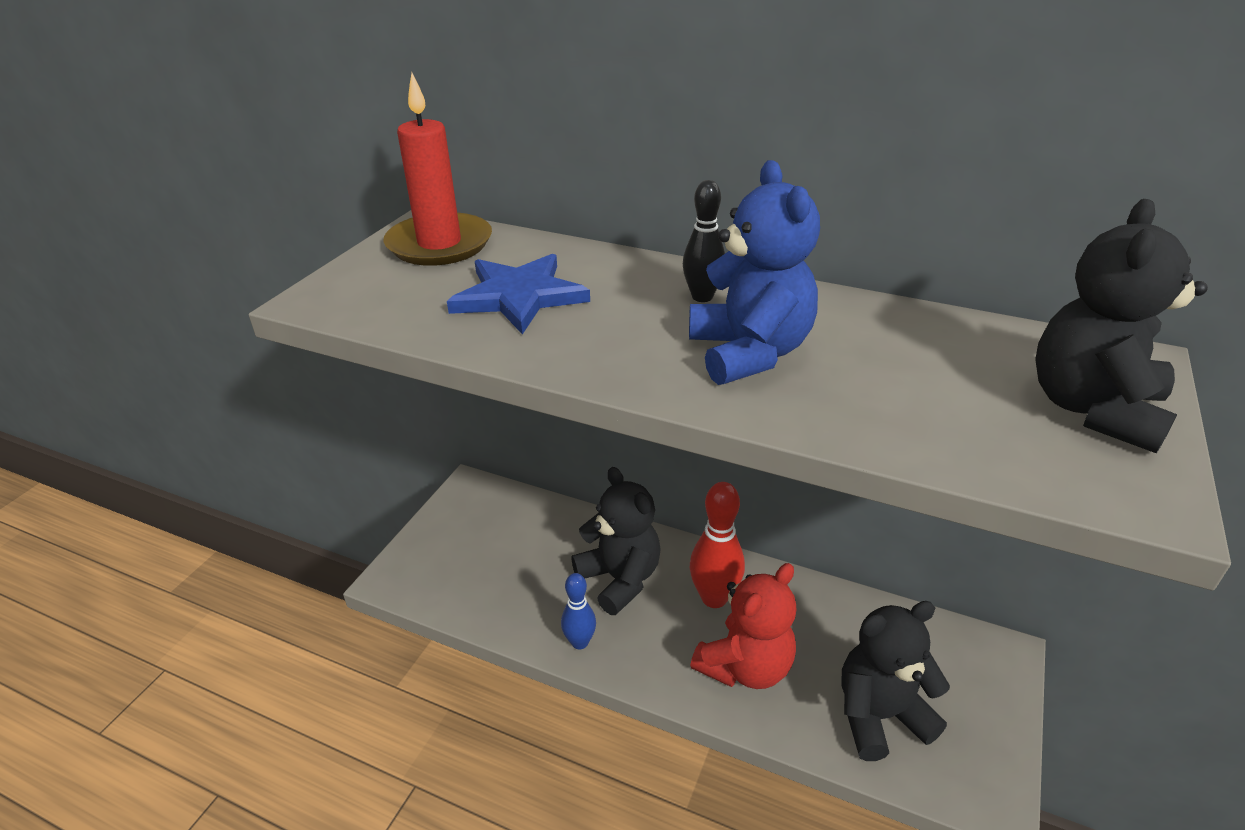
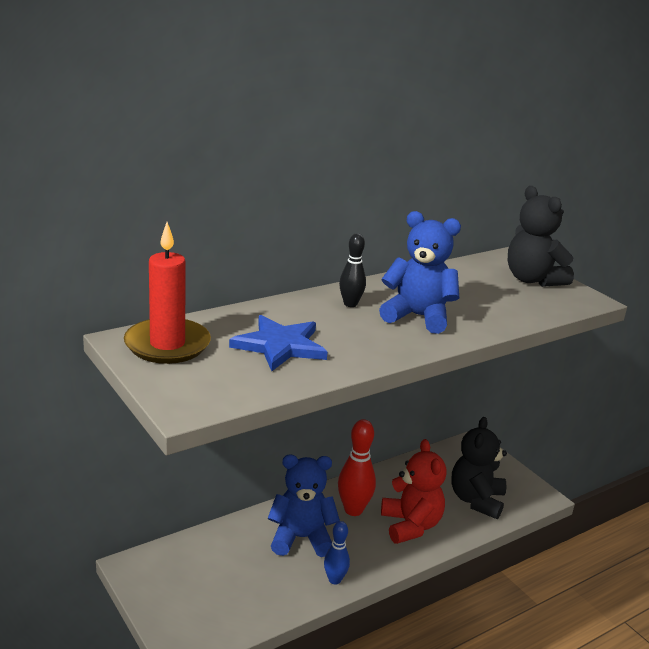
camera: 60 degrees left, 10 degrees down
(620, 579) = (301, 538): black teddy bear -> blue teddy bear

